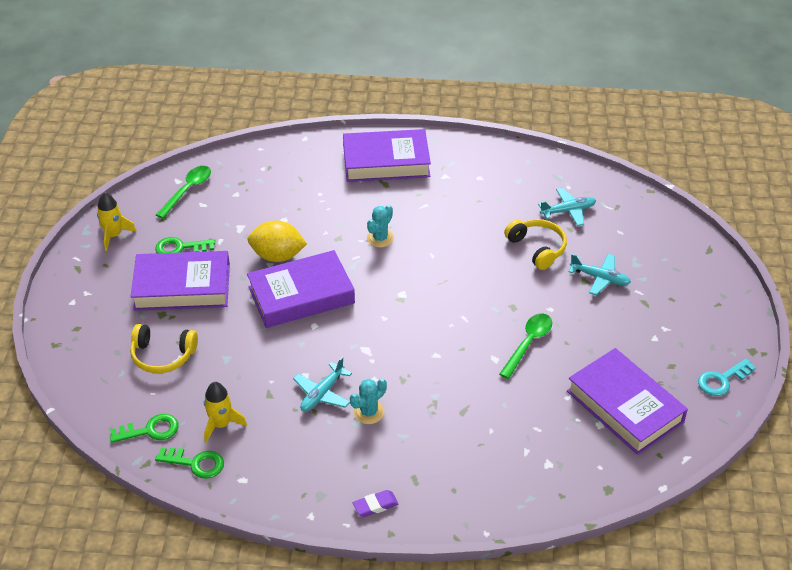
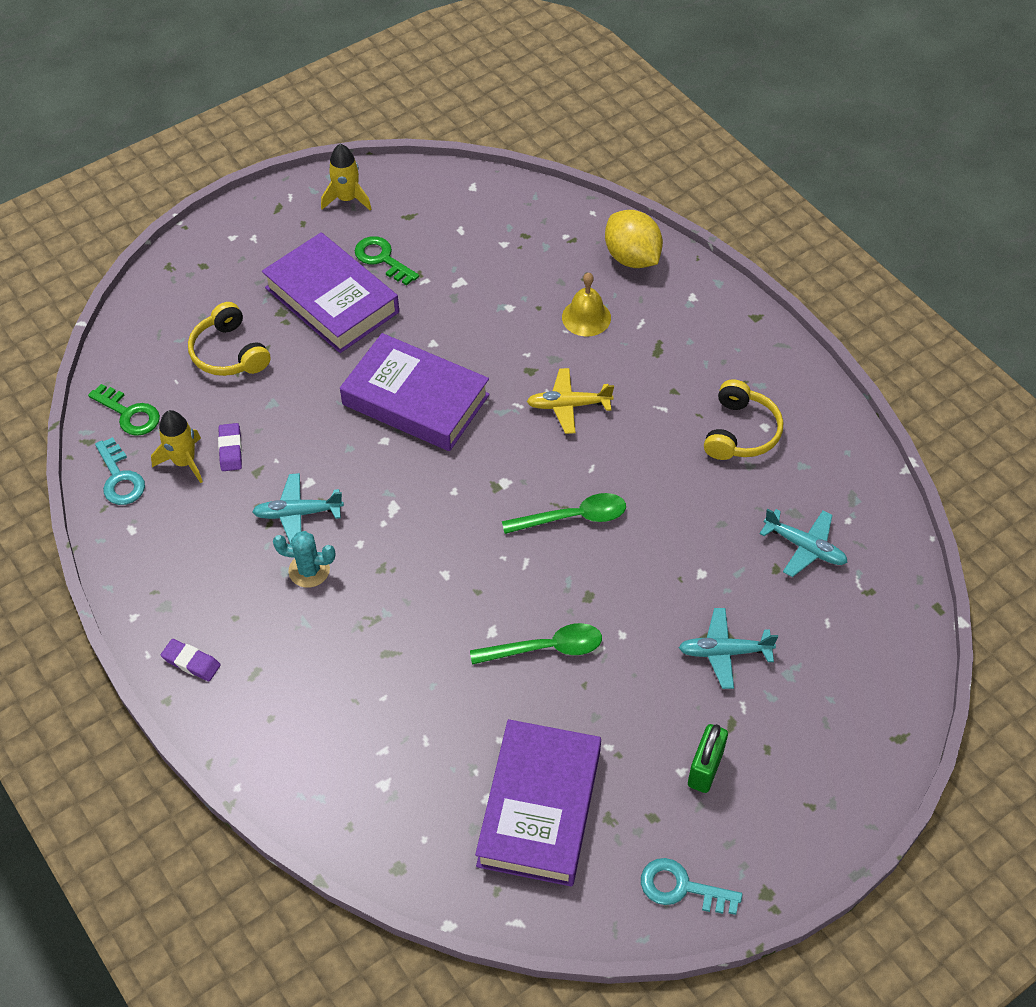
camera: 50 degrees right, 10 degrees up
(188, 190) = (467, 204): green spoon -> green spoon (574, 517)
(196, 463) = (120, 478): green key -> turquoise key
(238, 397) = (230, 449): none -> purple eraser
(277, 256) = (451, 341): yellow lemon -> yellow lemon (632, 258)
(329, 195) = (586, 317): none -> yellow bell
(380, 238) = (568, 405): turquoise cactus -> yellow plane
(386, 162) = (693, 327): purple book -> none
(537, 248) = (707, 558): yellow headphones -> yellow headphones (740, 432)
(600, 278) = (724, 652): turquoise plane -> turquoise plane turned 105 degrees clockwise
(661, 328) = (705, 769): none -> green padlock

